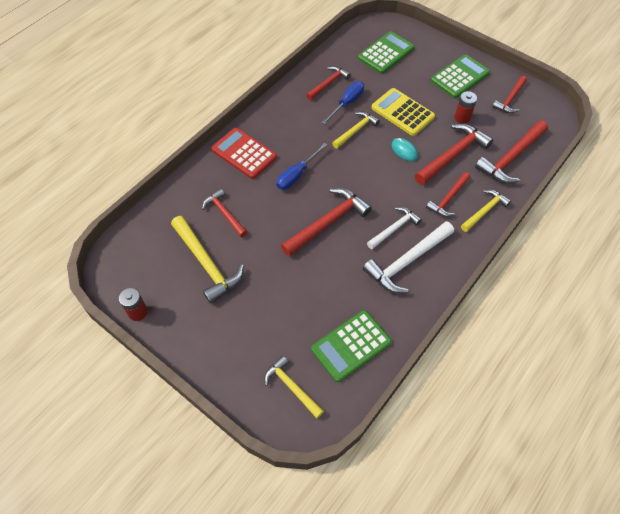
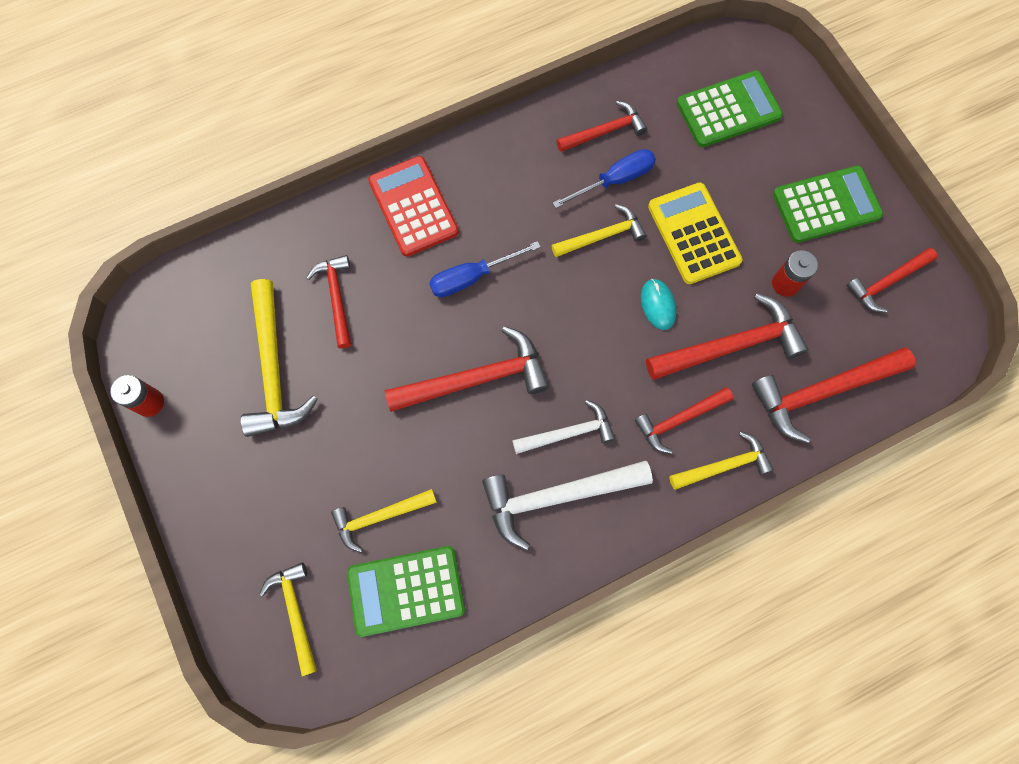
camera: 25 degrees right, 15 degrees up
(313, 314) = (379, 517): none -> yellow hammer

